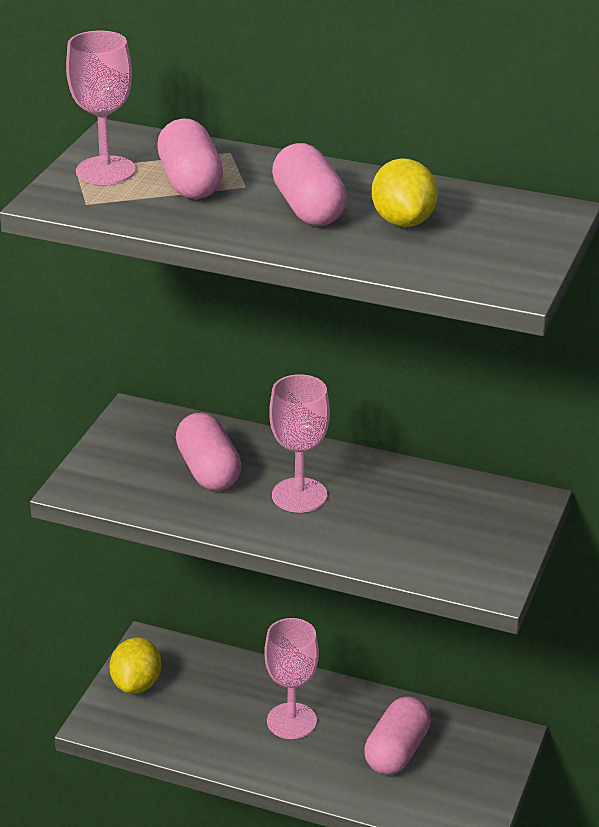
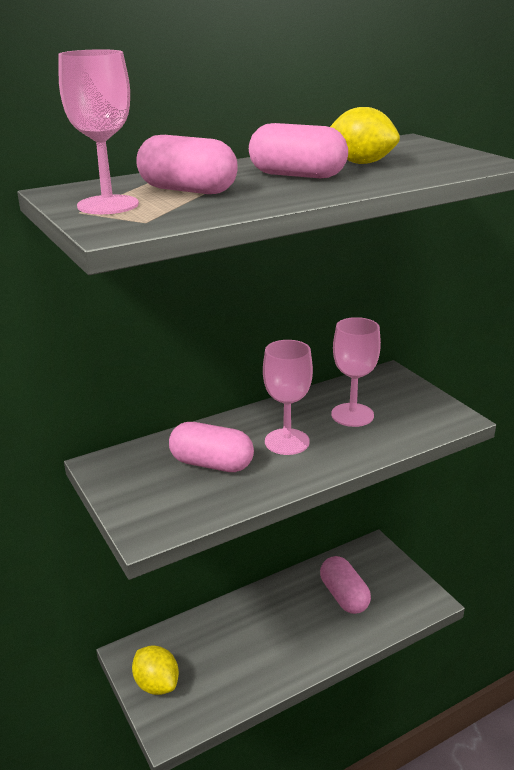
camera: 50 degrees left, 5 degrees down
(291, 721) = (273, 626): pink goblet -> pink goblet (352, 415)

